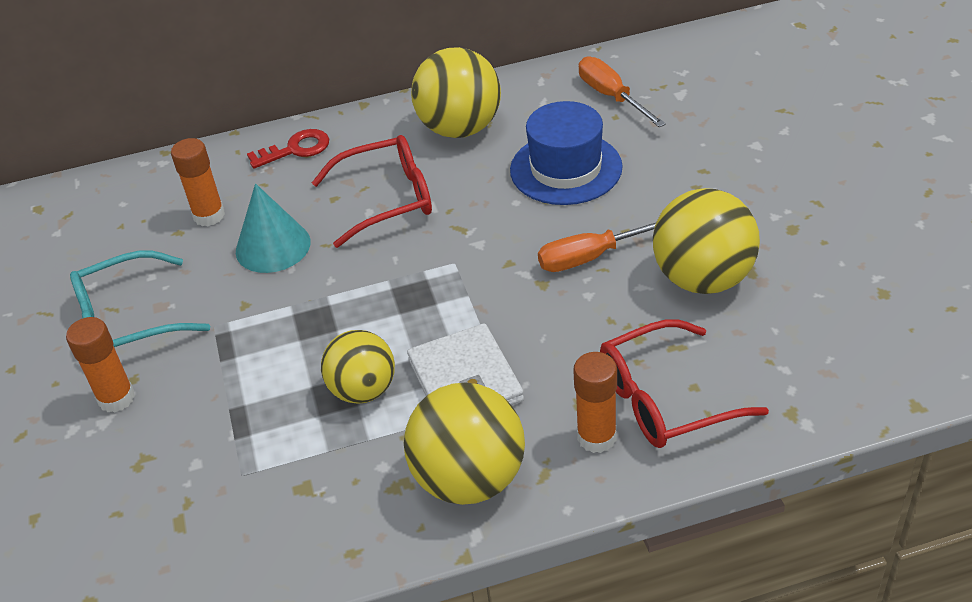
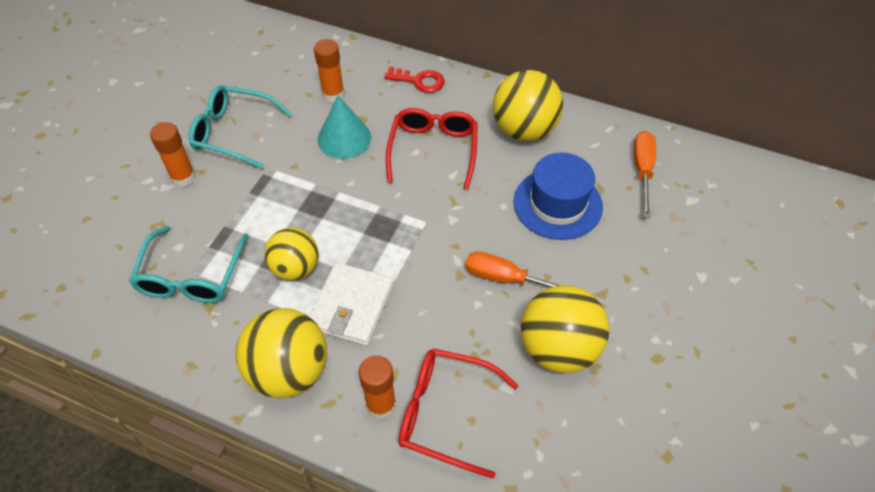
camera: 35 degrees right, 10 degrees up
(248, 478) = (191, 276): none -> turquoise glasses
(387, 199) = (433, 150): red glasses -> red glasses turned 105 degrees counterclockwise

